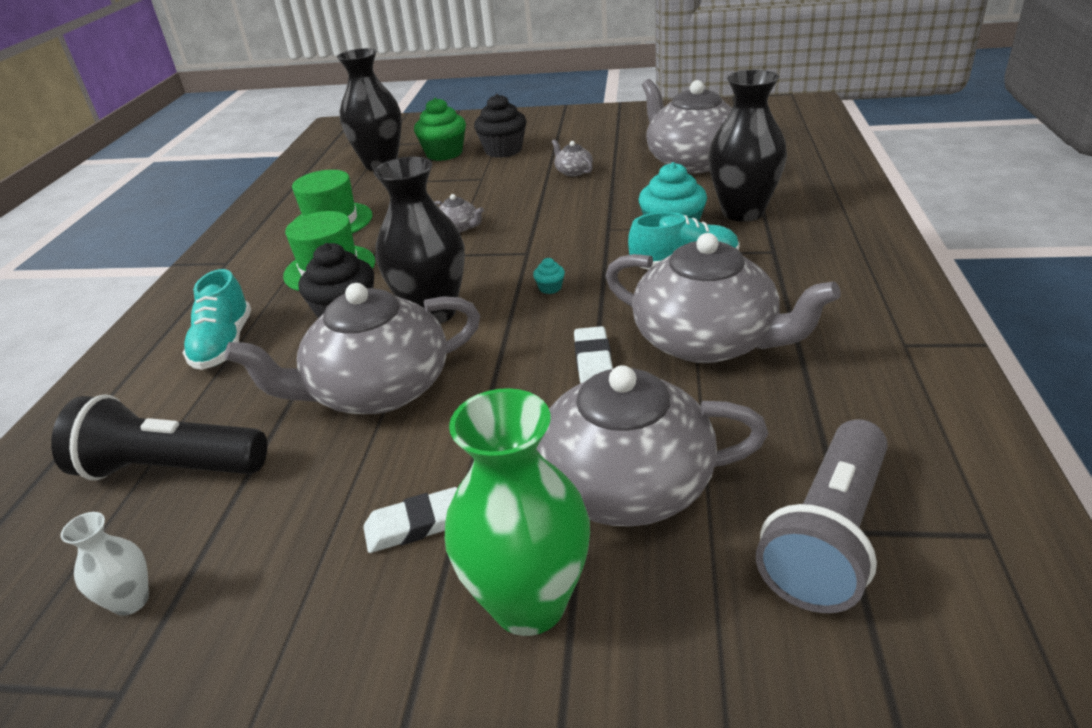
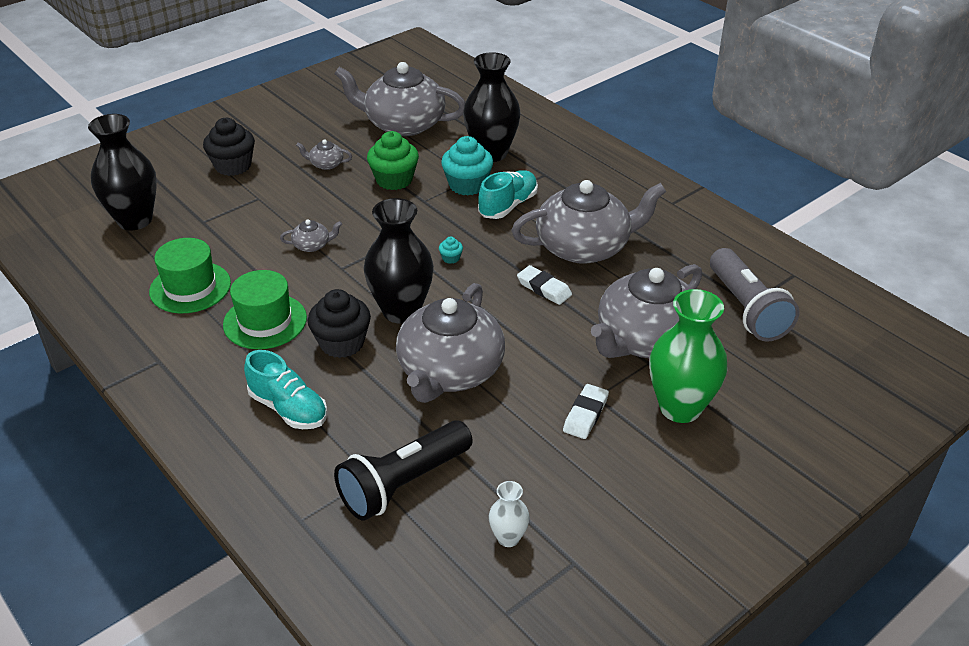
camera: 50 degrees left, 5 degrees up
(444, 153) = (181, 188): green cupcake -> green cupcake (394, 180)

